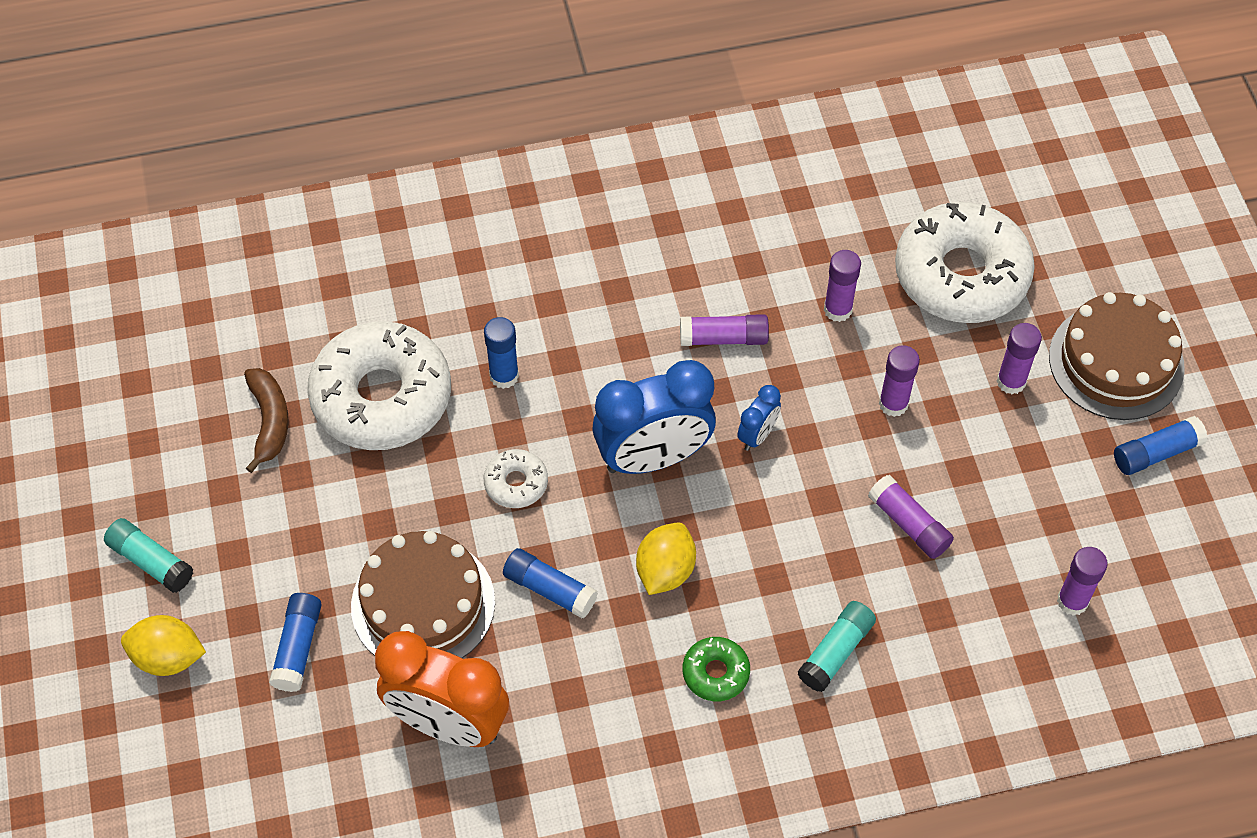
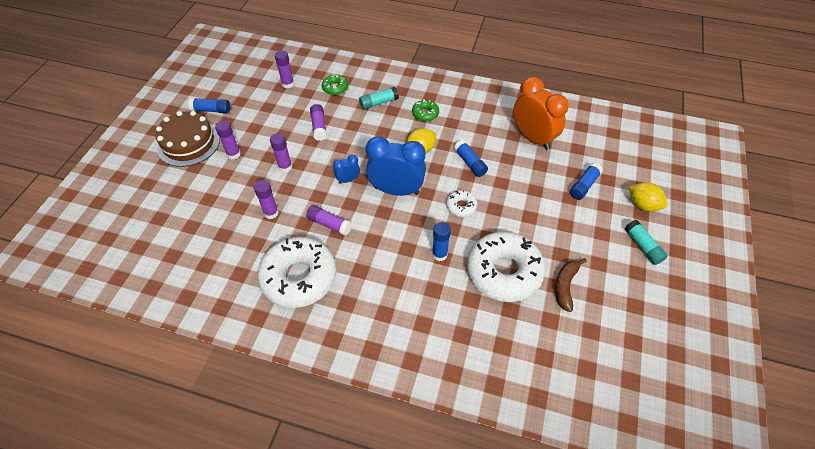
camera: 150 degrees left, 5 degrees down
(423, 604) = (524, 179): brown cake -> none
(961, 275) = (207, 202): white donut -> white donut (299, 277)
(962, 644) = (335, 88): none -> green donut

